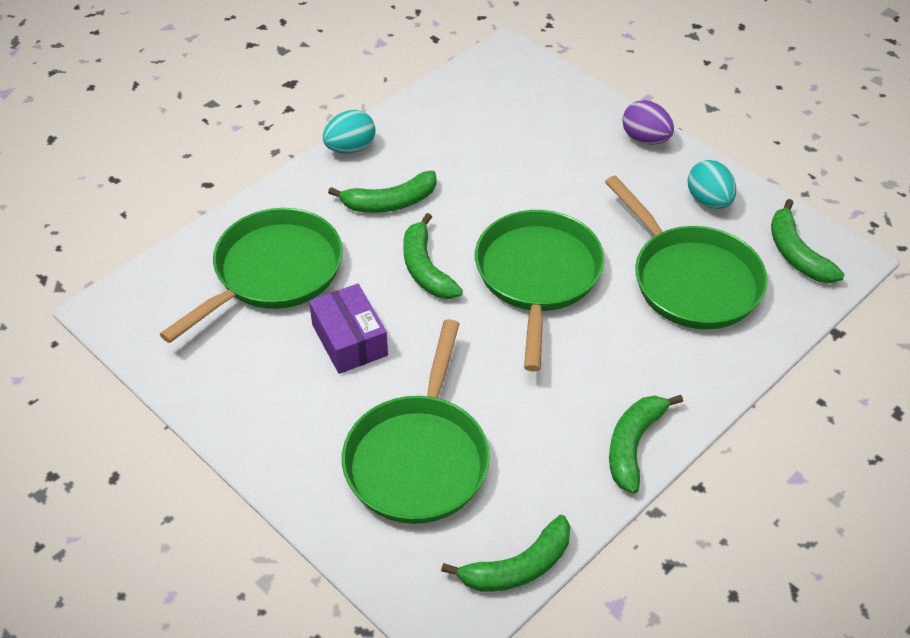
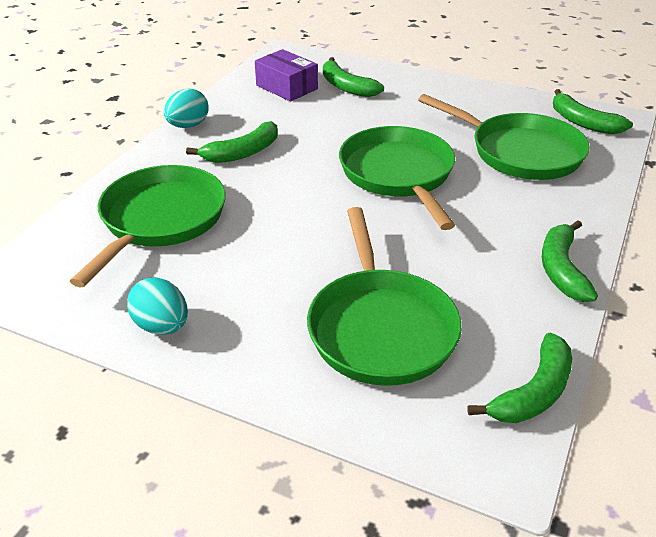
camera: 20 degrees left, 10 degrees down
(349, 340) = (260, 253): purple box -> purple box (286, 87)
(426, 269) = (300, 189): green banana -> green banana (346, 87)
(645, 139) = (422, 80): purple egg -> none
(709, 201) = (495, 105): turquoise egg -> turquoise egg (162, 326)

